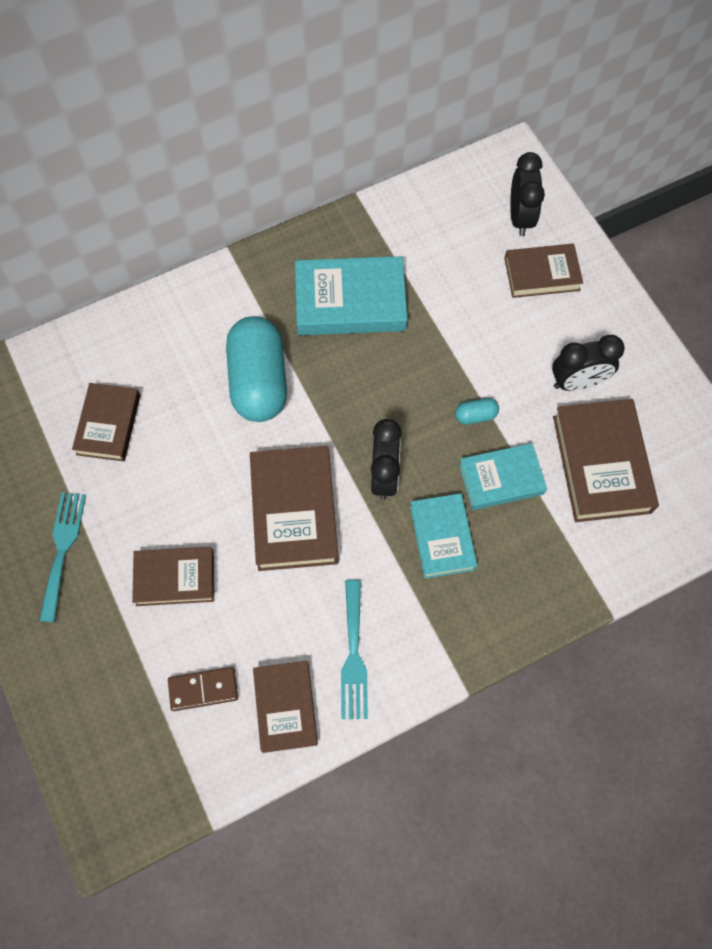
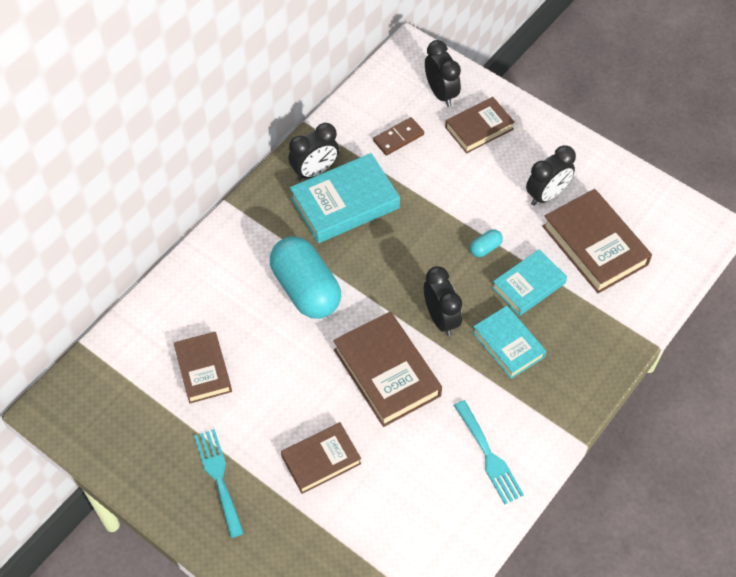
camera: 25 degrees left, 10 degrees down
(203, 689) = (388, 530): brown domino -> brown domino (398, 138)
(285, 707) = (458, 515): brown book -> none
(337, 253) = (315, 171): none -> black clock

